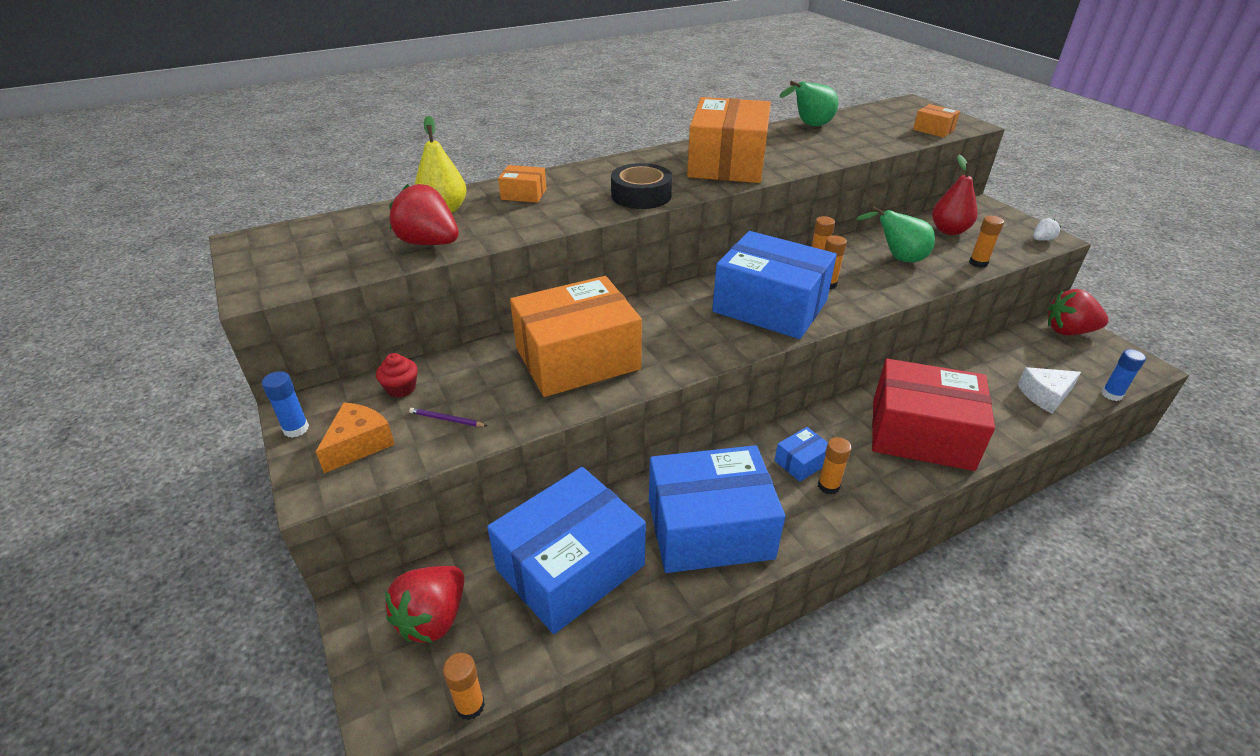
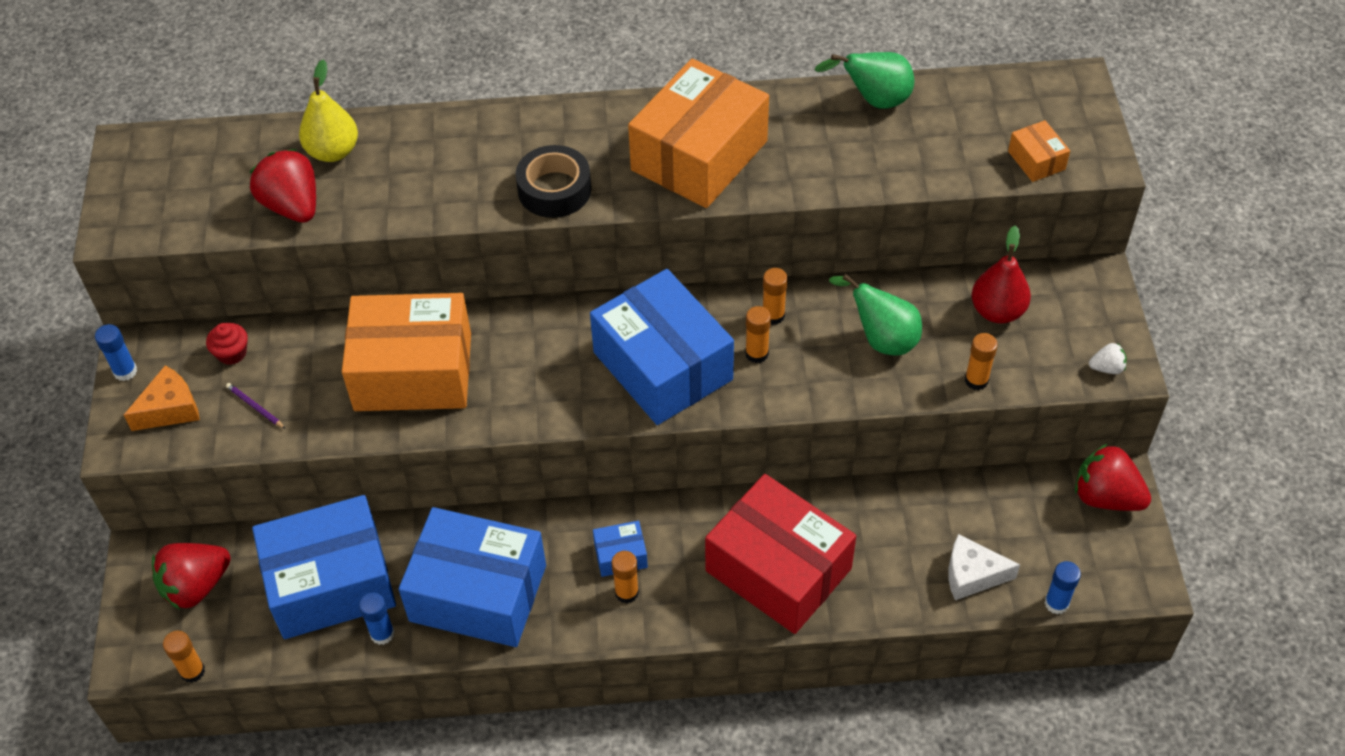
camera: 25 degrees right, 15 degrees up
(524, 194) = (429, 147): orange box -> none
(647, 593) = (382, 634): none -> blue glue stick

